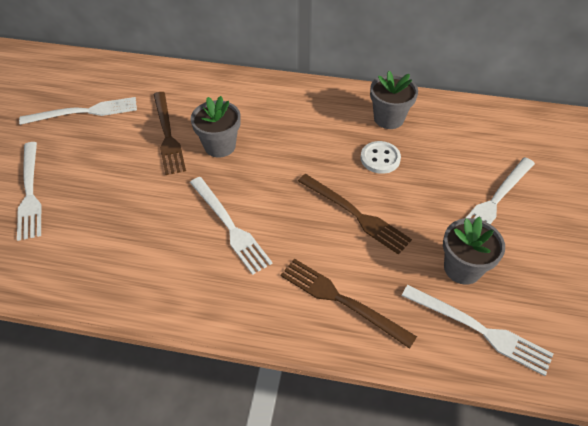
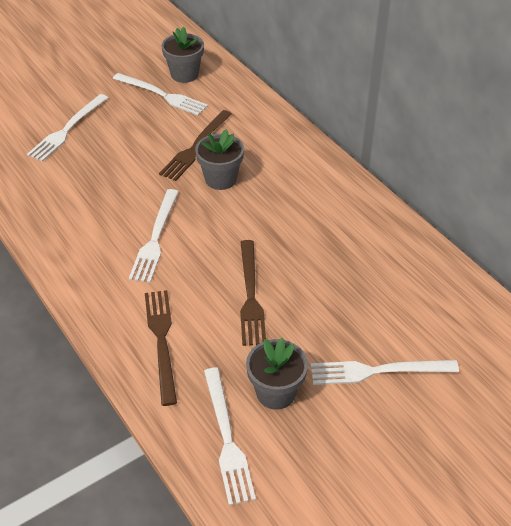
camera: 45 degrees right, 5 degrees down
(380, 158) = (328, 271): white button -> none
(388, 118) = (381, 247): grey flower pot -> grey flower pot (184, 74)

